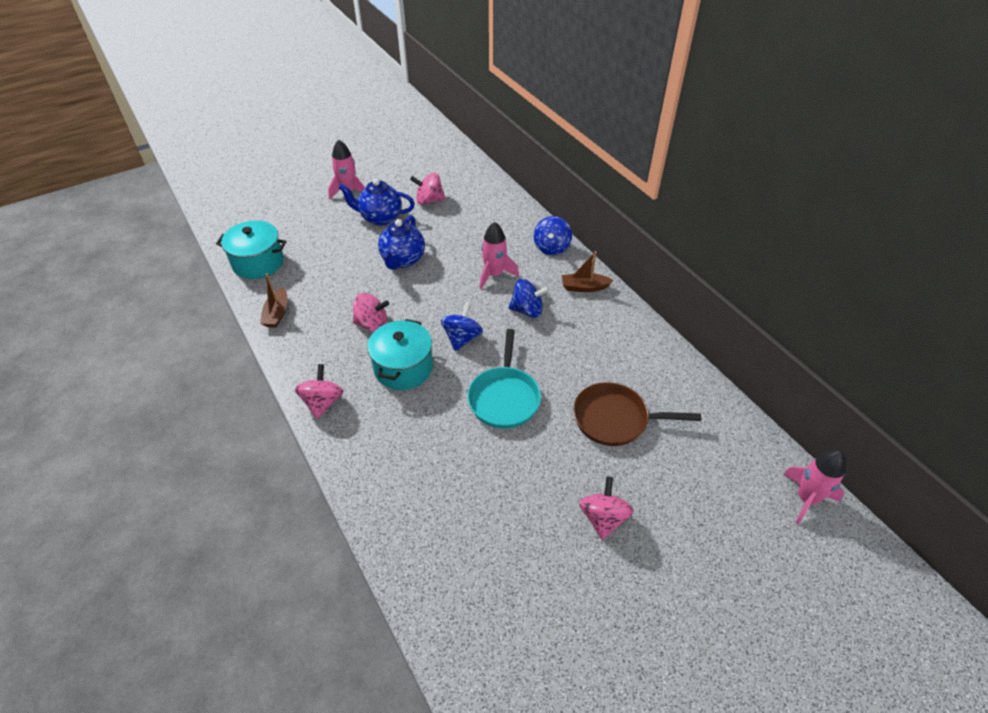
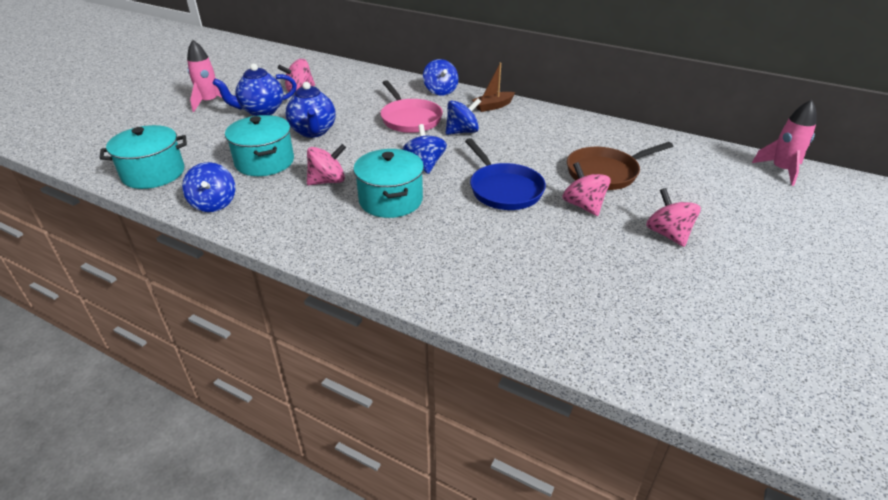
camera: 30 degrees left, 10 degrees down
(277, 313) = (214, 203): brown boat -> blue spinning top
(322, 402) = (333, 251): pink spinning top -> pink spinning top (583, 205)
(341, 282) = (264, 162): none -> turquoise pot
(494, 275) = (410, 119): pink rocket -> pink pan
(504, 397) = (504, 189): turquoise pan -> blue pan

